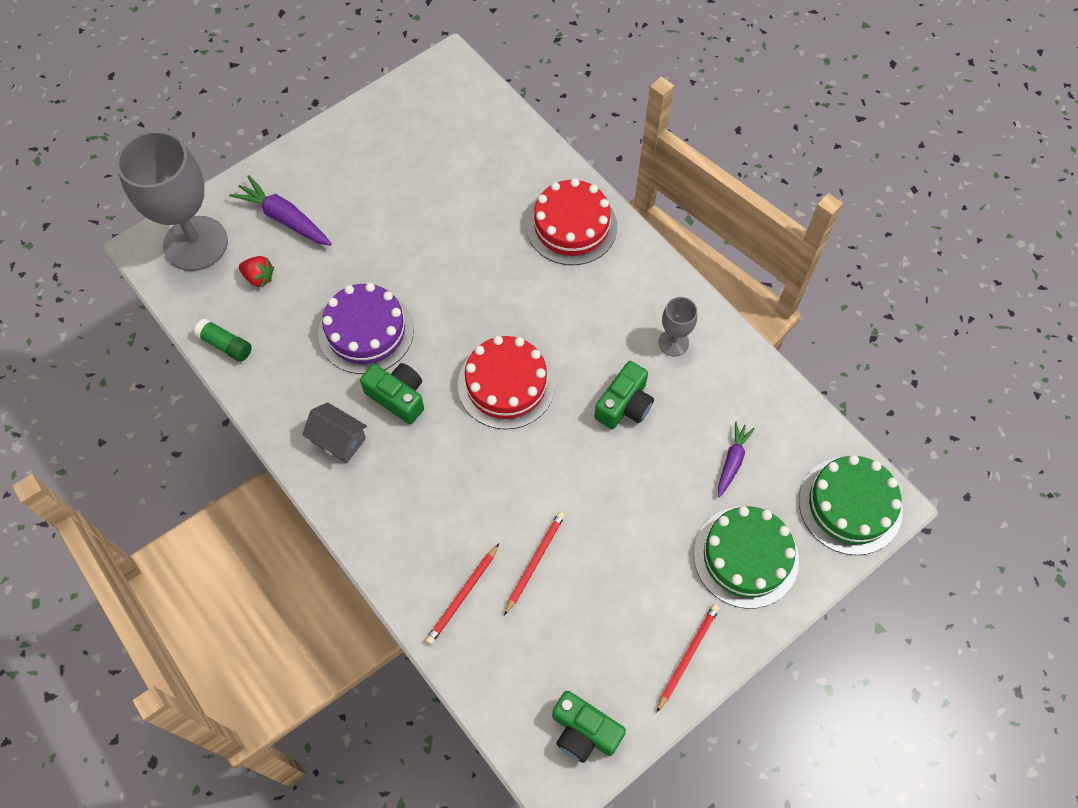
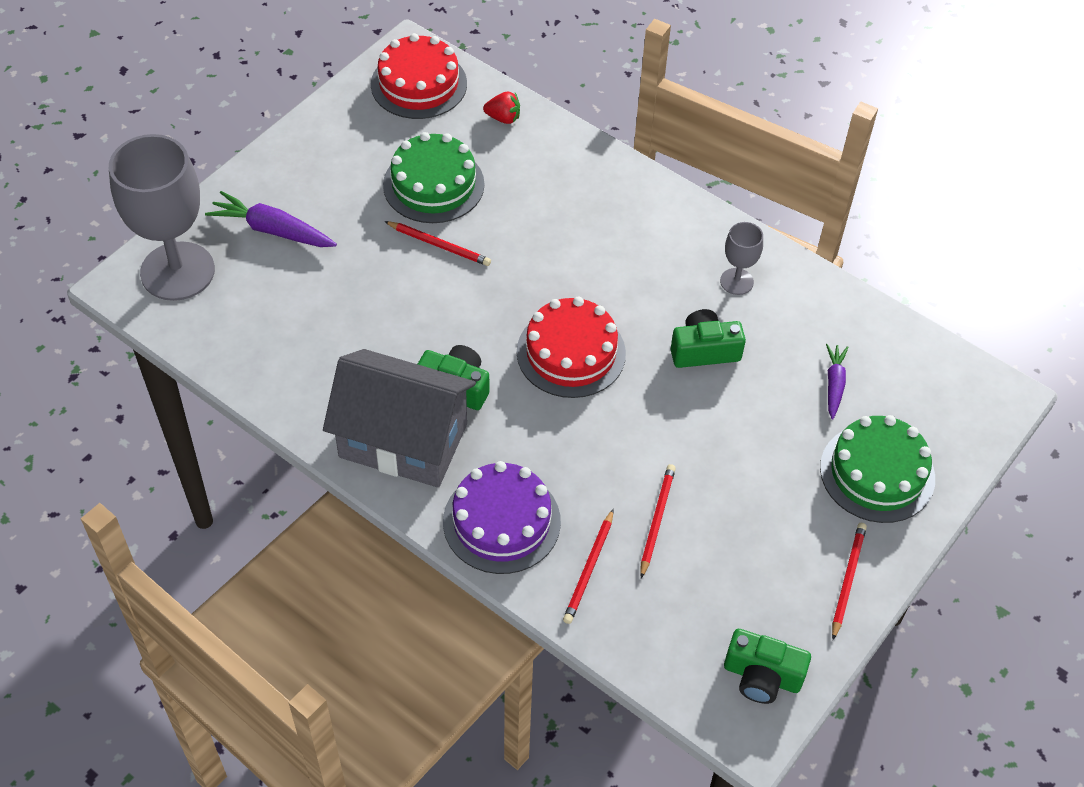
camera: 15 degrees left, 10 degrees down
(225, 345) = (244, 368): green glue stick -> none
(259, 277) = (261, 294): red strawberry -> red strawberry (503, 118)
(339, 440) = (403, 441): grey house -> grey house, size x2.16
(366, 331) = (400, 327): purple cake -> purple cake (501, 521)
(422, 259) = (439, 245): none -> red pencil
(571, 226) = (592, 187): red cake -> red cake (419, 84)
(624, 405) = (704, 350): green camera -> green camera turned 120 degrees counterclockwise
(850, 505) = (968, 404): green cake -> green cake (433, 184)

